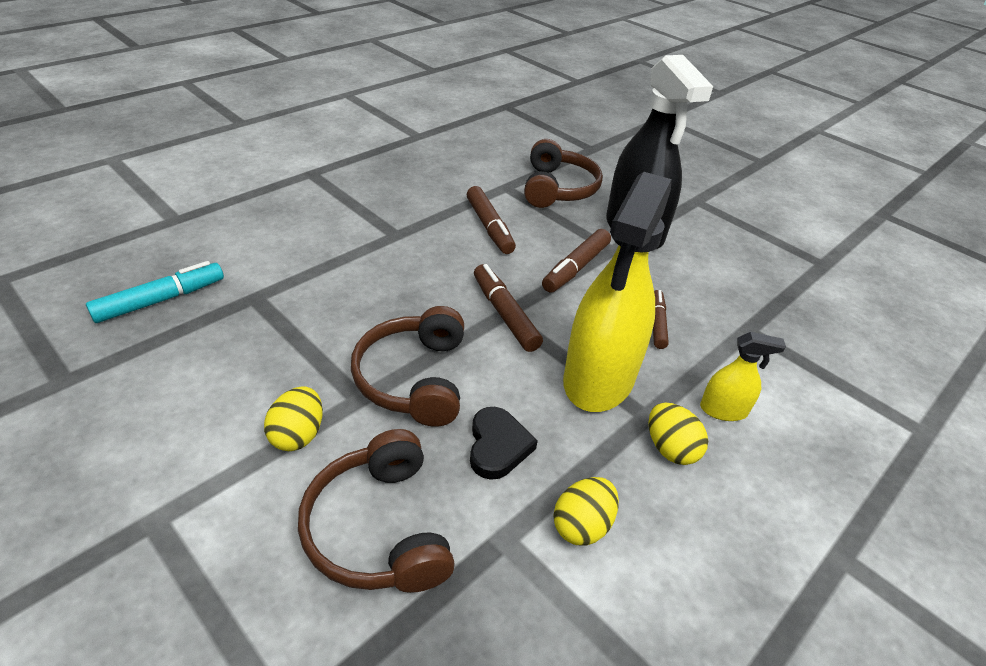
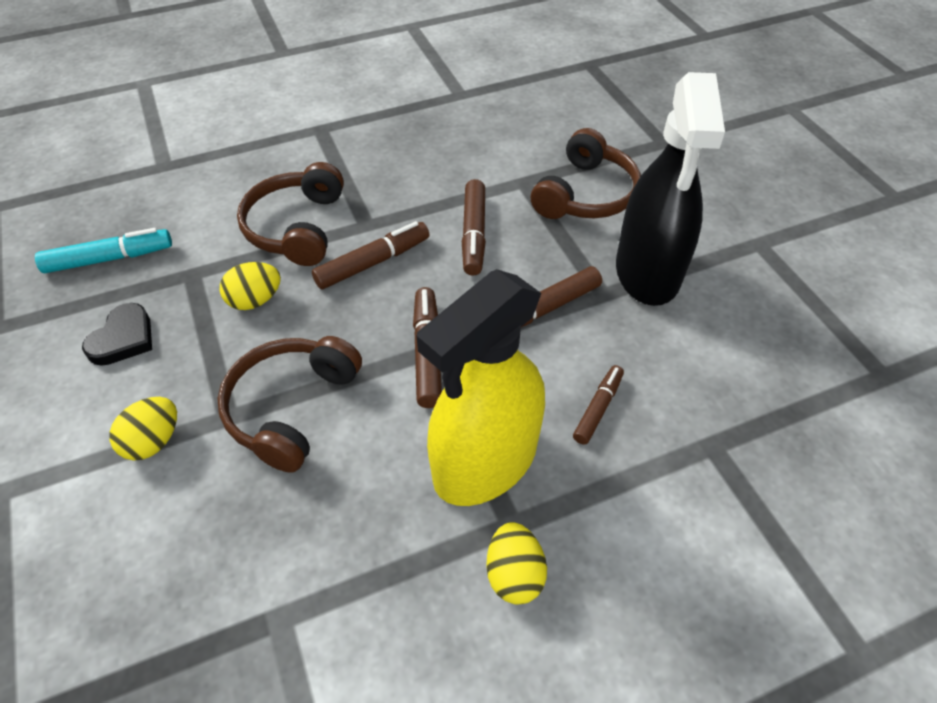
camera: 25 degrees right, 10 degrees up
(378, 528) = (171, 566): brown headphones -> brown headphones (296, 227)
(418, 260) = (372, 262): none -> brown marker
(497, 446) = (331, 512): black heart -> black heart (123, 339)
(582, 525) = (364, 632): yellow egg -> yellow egg (255, 300)
(723, 410) = (609, 545): yellow spray bottle -> none

